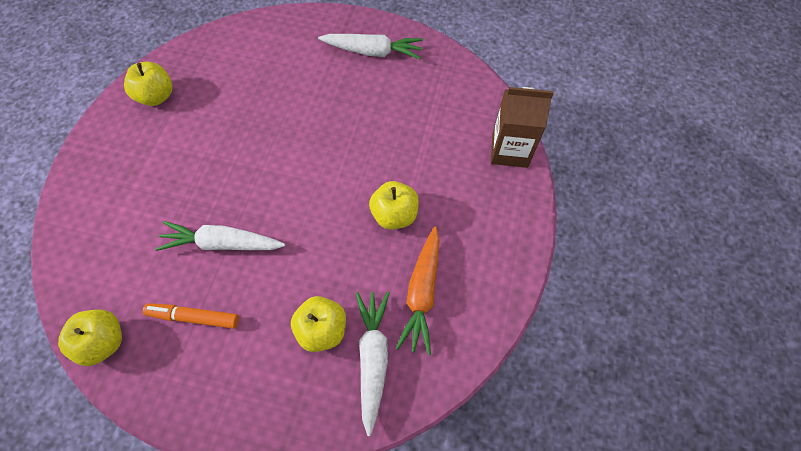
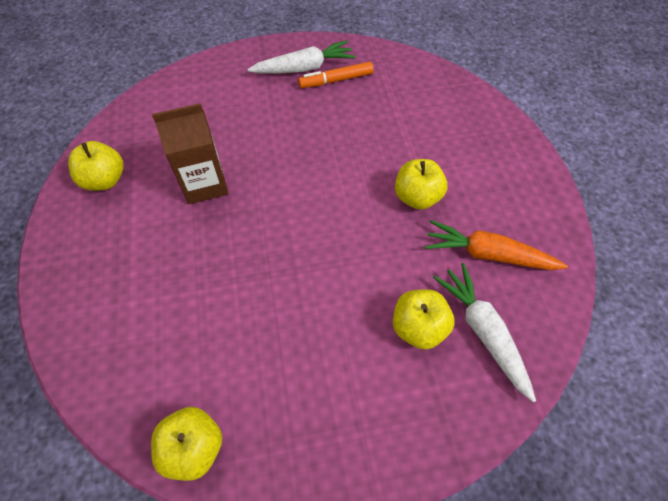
camera: 25 degrees left, 5 degrees down
(194, 317) = (280, 376): orange marker -> orange marker (336, 80)
(222, 243) = (265, 291): white carrot -> none
(422, 293) = (488, 254): orange carrot -> orange carrot turned 120 degrees clockwise
(509, 150) = (480, 106): brown carton -> brown carton (205, 184)

